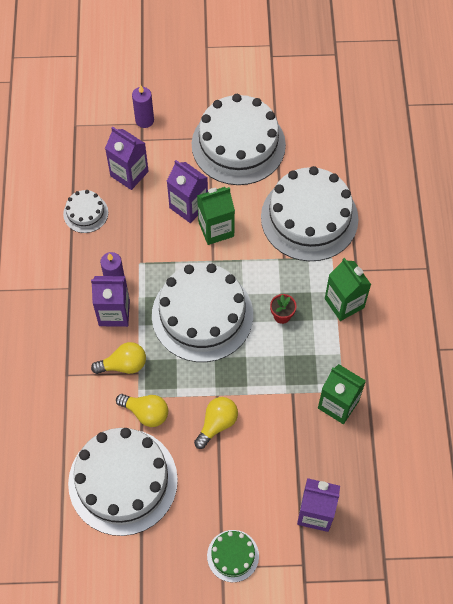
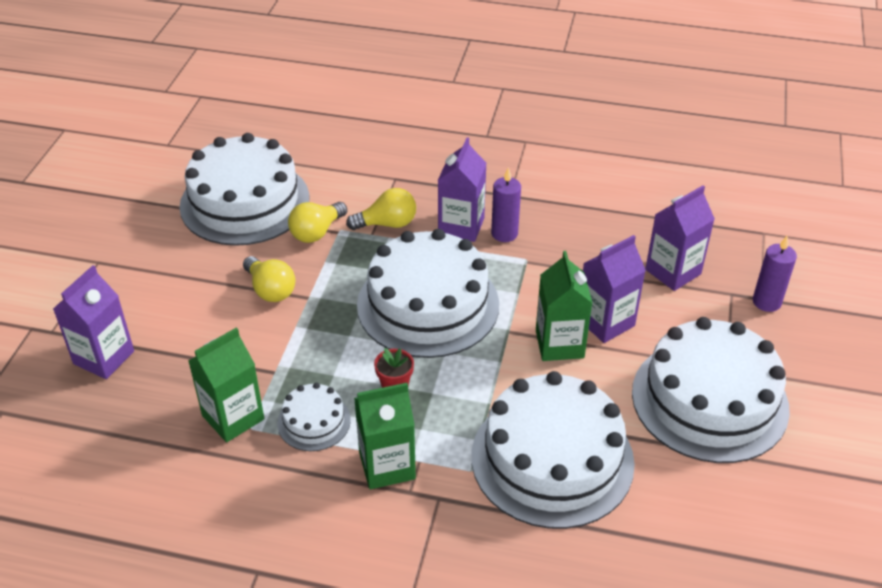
camera: 105 degrees right, 20 degrees down
(85, 213) = (616, 223): white cake -> white cake (314, 421)
(124, 365) = (387, 224): yellow light bulb -> yellow light bulb turned 105 degrees counterclockwise
(233, 556) = (104, 273): green cake -> none

